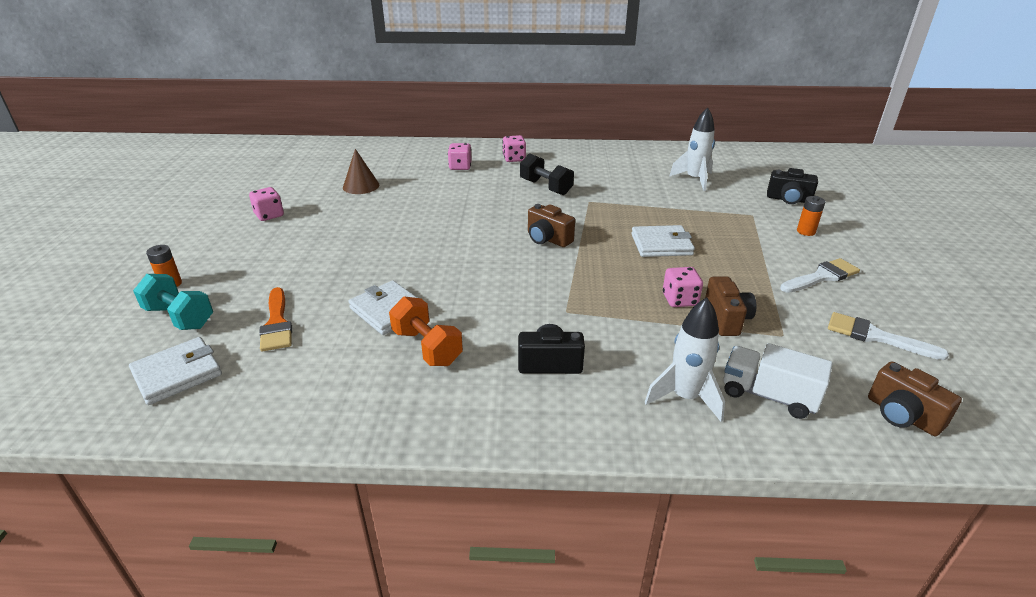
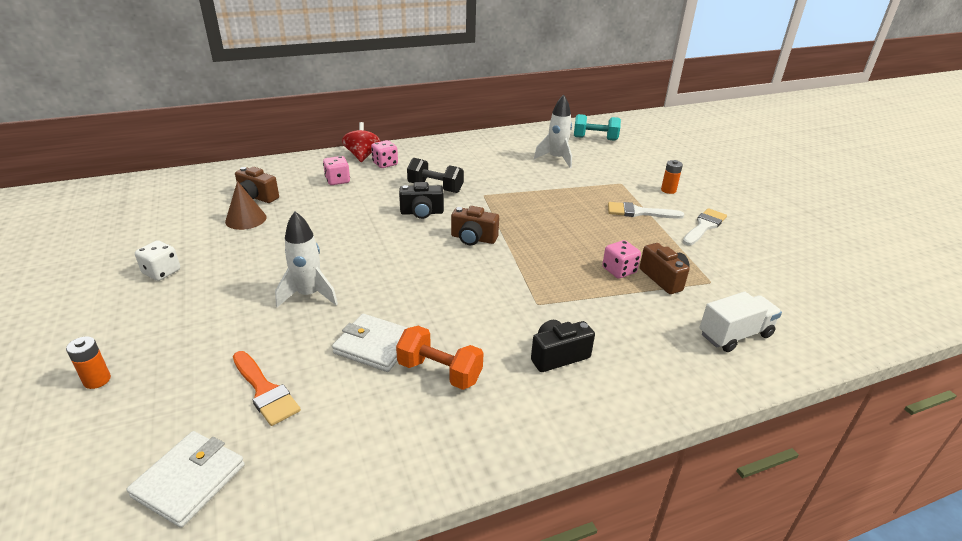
camera: 25 degrees left, 0 degrees up
(179, 317) = (140, 416): turquoise dumbbell -> turquoise dumbbell (595, 138)
(269, 215) = (162, 272): pink dice -> white dice
(498, 149) = (362, 156): none -> red spinning top
(661, 244) = (571, 224): white wallet -> none
(685, 397) = (681, 355): white rocket -> white rocket (309, 295)
(768, 395) = (735, 335): white truck -> white truck turned 150 degrees clockwise
(788, 199) = (638, 164): black camera -> black camera (422, 212)
(875, 336) = (770, 267): white brush -> white brush (639, 212)
(902, 415) = (825, 324): brown camera -> brown camera (256, 197)

